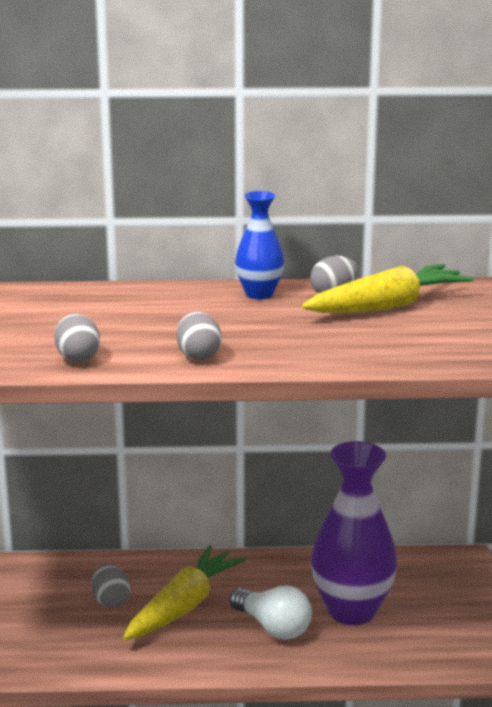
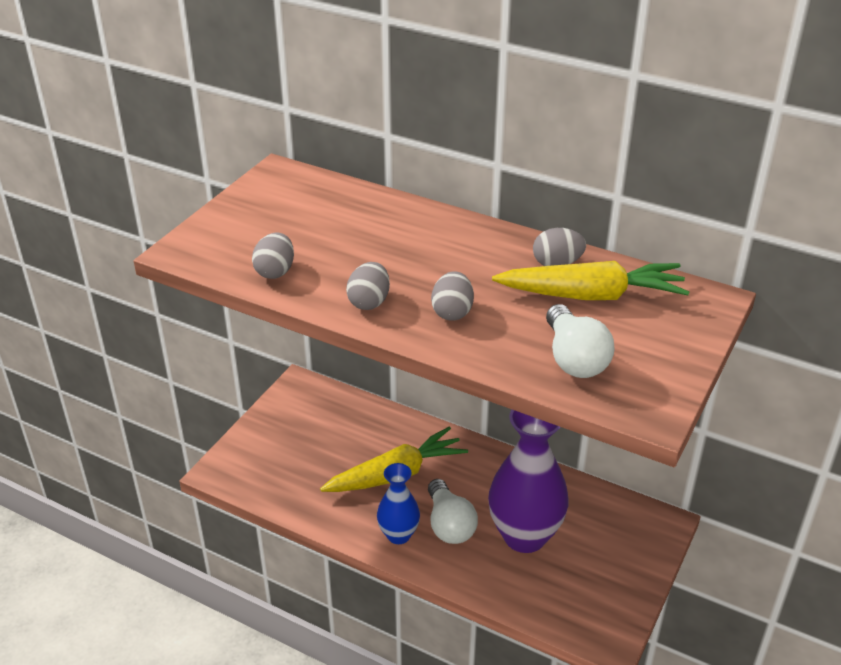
camera: 30 degrees right, 15 degrees up
(110, 601) = (346, 447): grey egg -> grey egg (452, 312)
(259, 294) = (491, 242): blue vase -> blue vase (398, 535)
(423, 345) = (574, 358): none -> white light bulb

